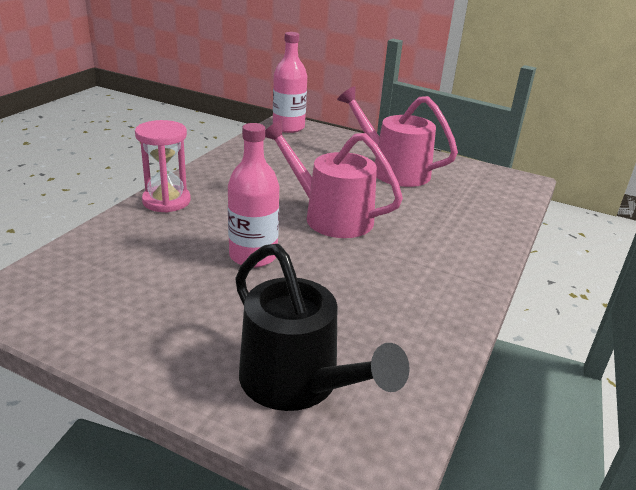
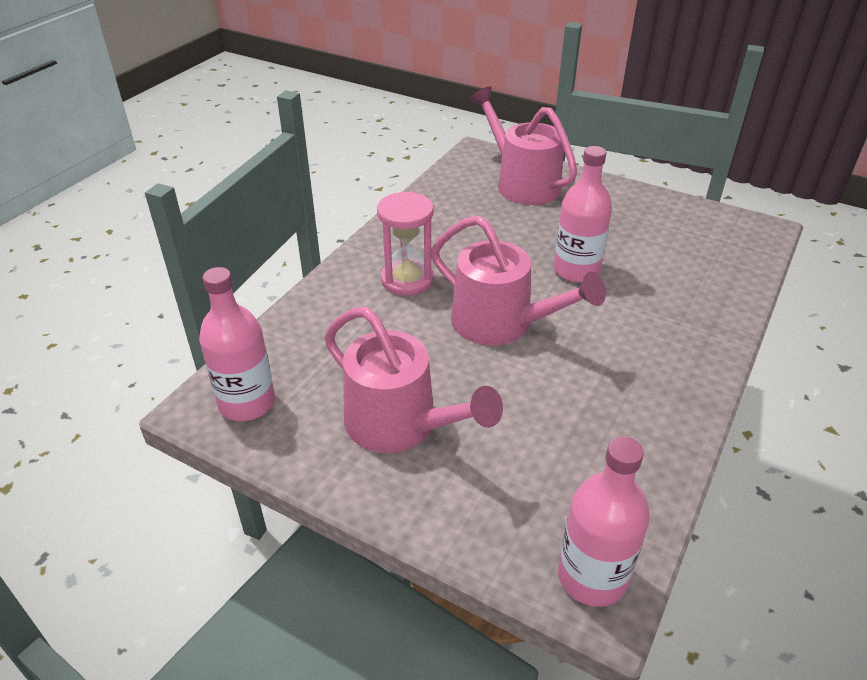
camera: 175 degrees left, 10 degrees up
(166, 201) = (703, 342): pink hourglass -> pink hourglass (407, 280)
(298, 384) = (522, 183): black watering can -> pink watering can
(496, 182) = (247, 403): none -> pink bottle

